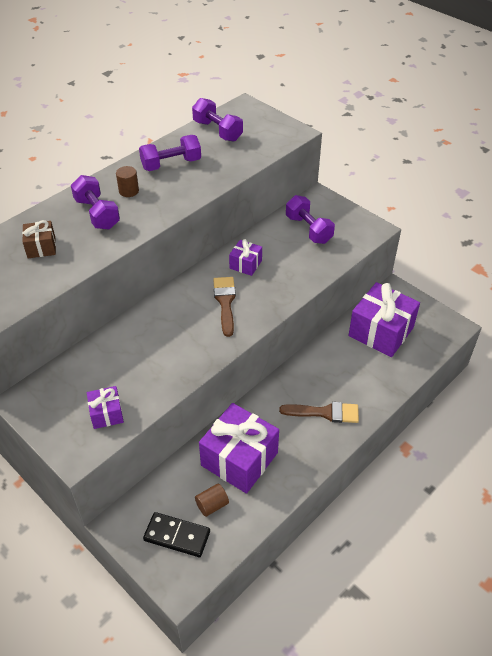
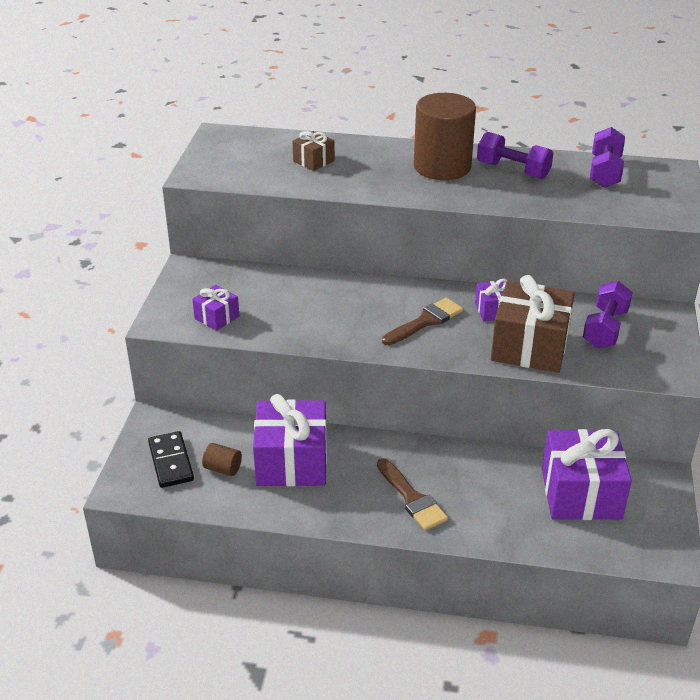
camera: 55 degrees right, 10 degrees down
(97, 214) = (390, 166): purple dumbbell -> none
(129, 191) = (442, 167): brown cylinder -> brown cylinder, size x2.44
(295, 270) = (529, 347): none -> brown gift

